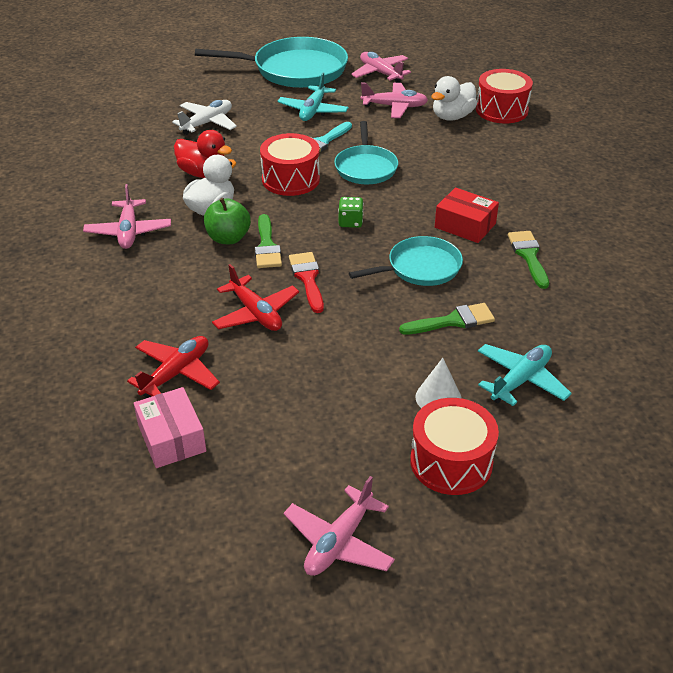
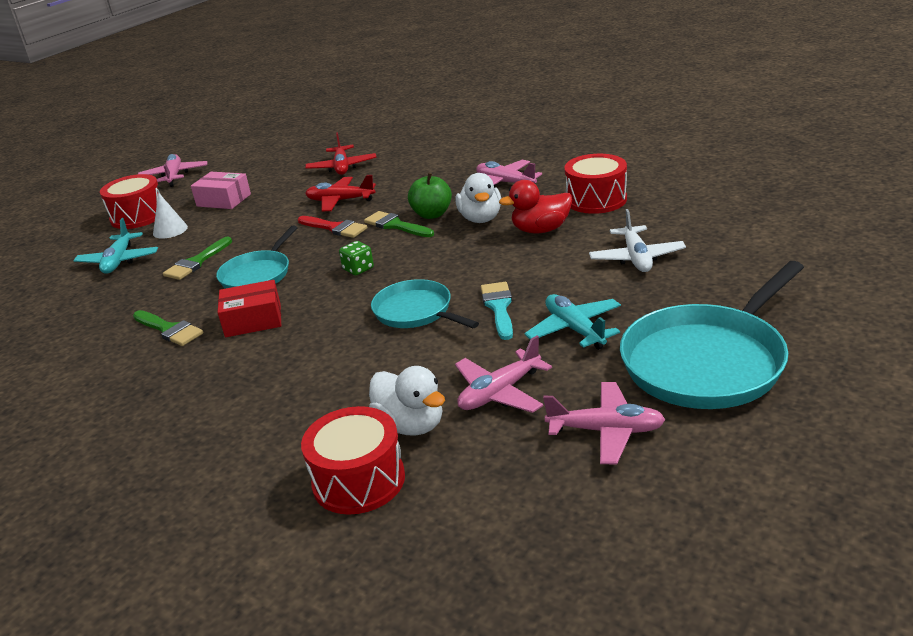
camera: 140 degrees right, 10 degrees down
(172, 438) = (303, 157): pink box -> pink box (223, 200)
(290, 179) = (463, 266): red drum -> red drum (596, 200)
(452, 117) = (411, 425): white duck -> white duck turned 135 degrees clockwise

